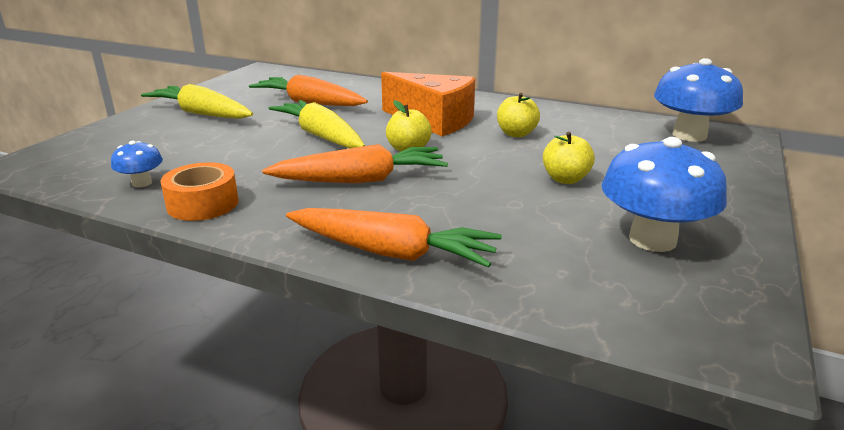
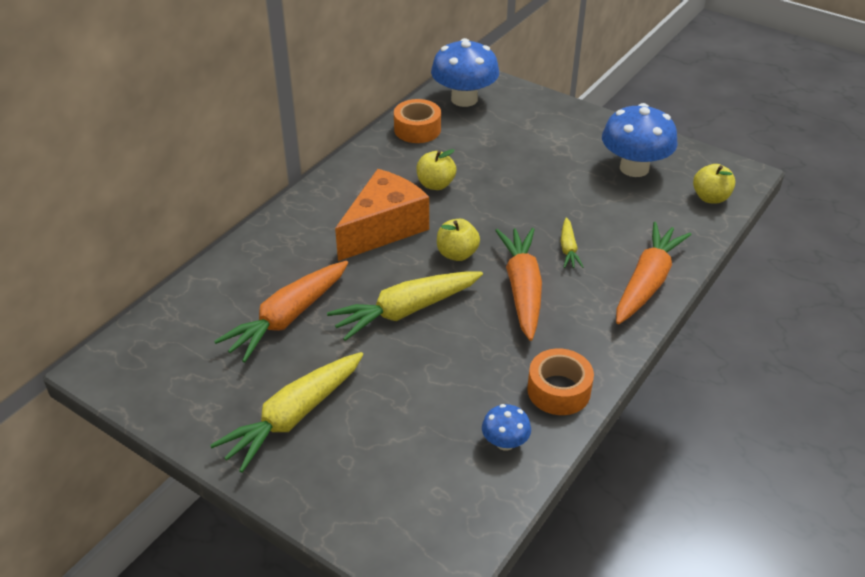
camera: 80 degrees left, 15 degrees up
(440, 200) = (568, 249): none -> yellow carrot
(565, 179) = (538, 180): yellow apple -> yellow apple (710, 198)
(604, 121) = (417, 129): none -> orange tape

